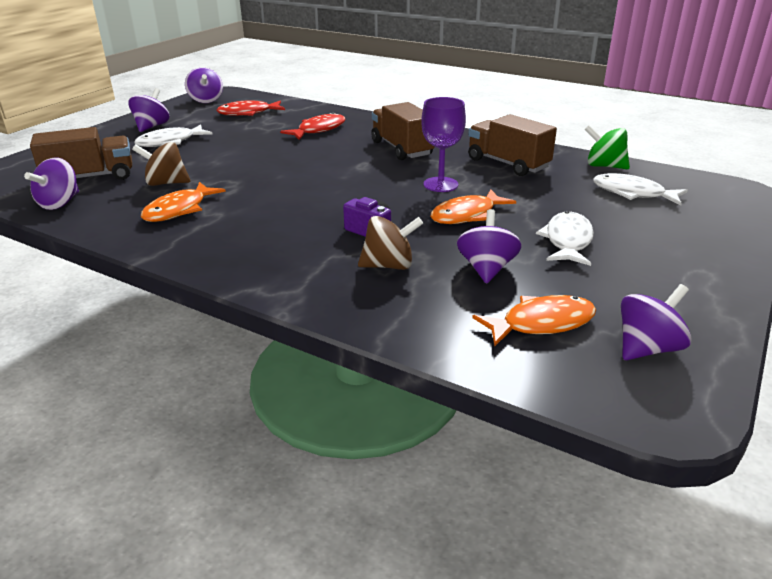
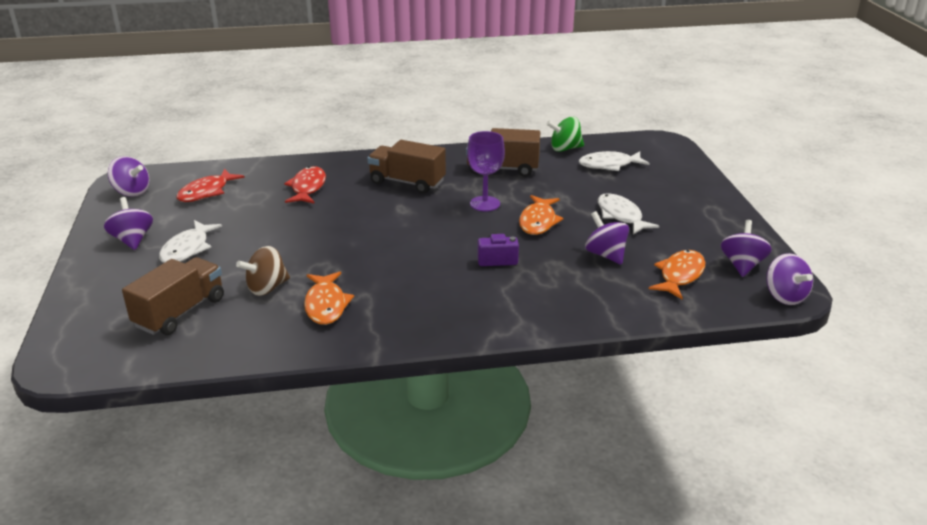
camera: 40 degrees left, 0 degrees up
(60, 203) = (204, 346): purple spinning top -> purple spinning top (784, 296)
(389, 265) = (548, 279): brown spinning top -> none

